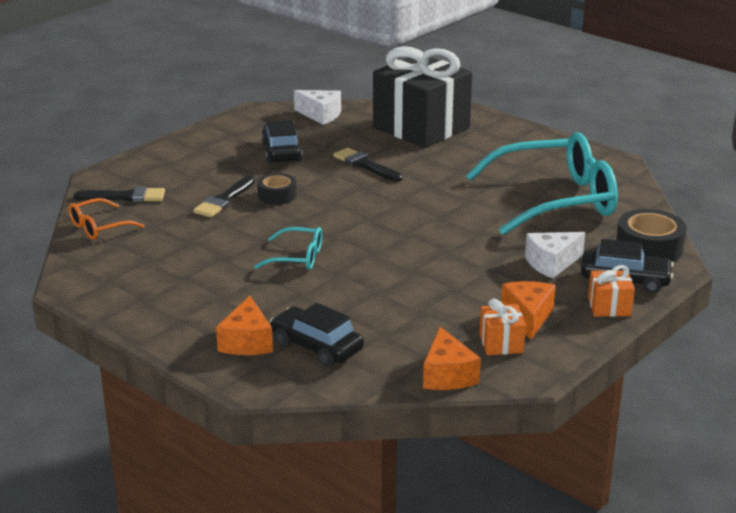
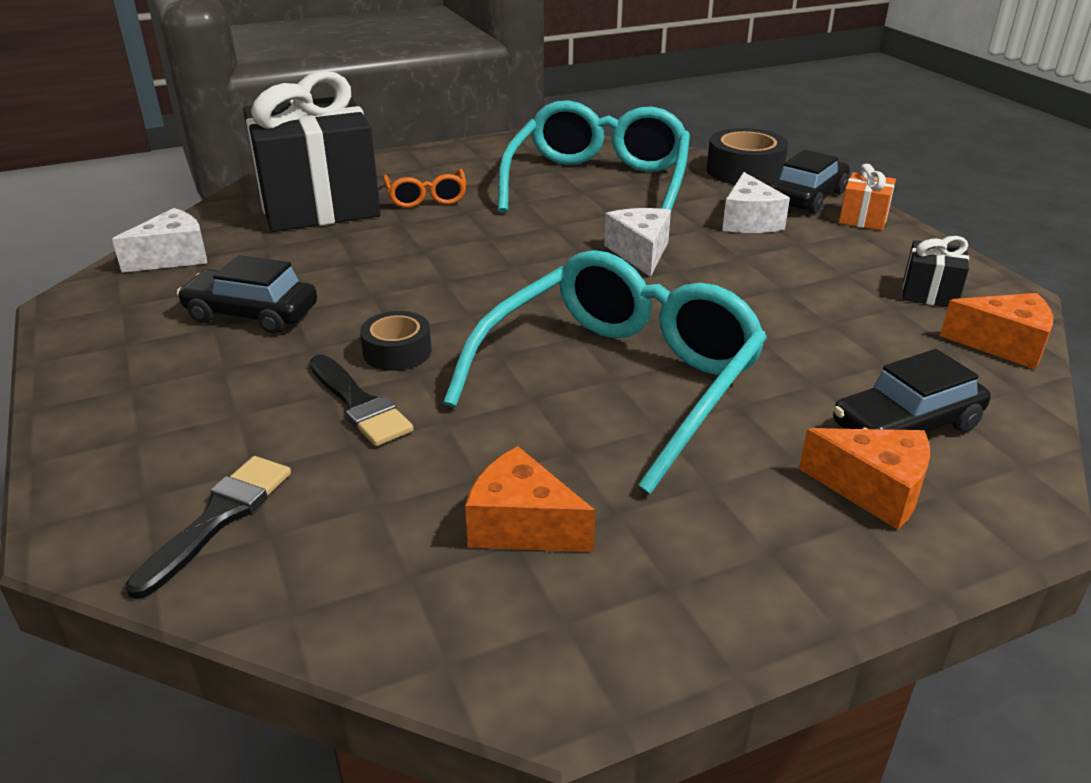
camera: 65 degrees left, 5 degrees up
(99, 227) = (316, 585): orange glasses -> orange glasses (426, 197)
(297, 258) = (620, 380): turquoise glasses -> turquoise glasses, size x2.23
(365, 165) = (379, 263): black brush -> none
(458, 235) = (640, 253): none -> white cheese
(501, 343) = (929, 293): orange gift -> black gift
(528, 317) = (871, 263): orange cheese -> orange cheese (522, 526)

